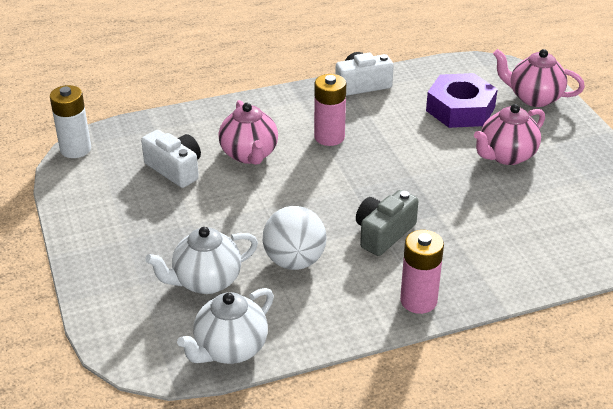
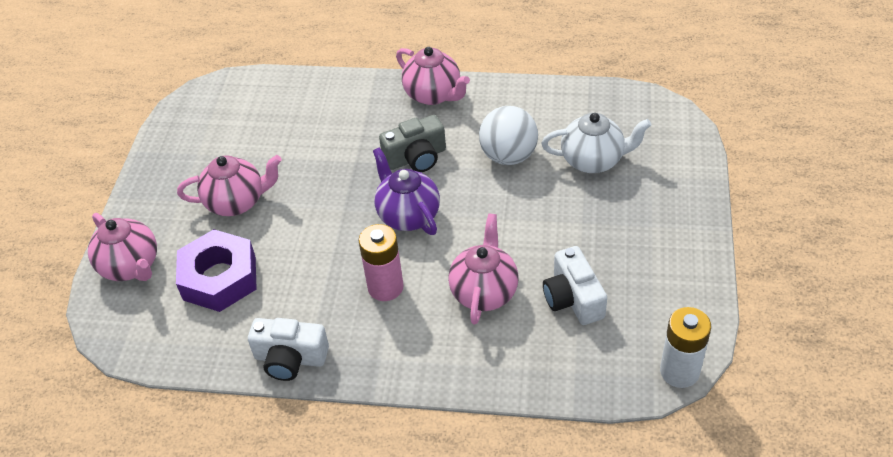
camera: 150 degrees left, 10 degrees up
(230, 349) = (597, 101): white teapot -> none
(351, 186) = (408, 215): none -> purple teapot
(418, 301) = (433, 95): pink battery -> pink teapot

